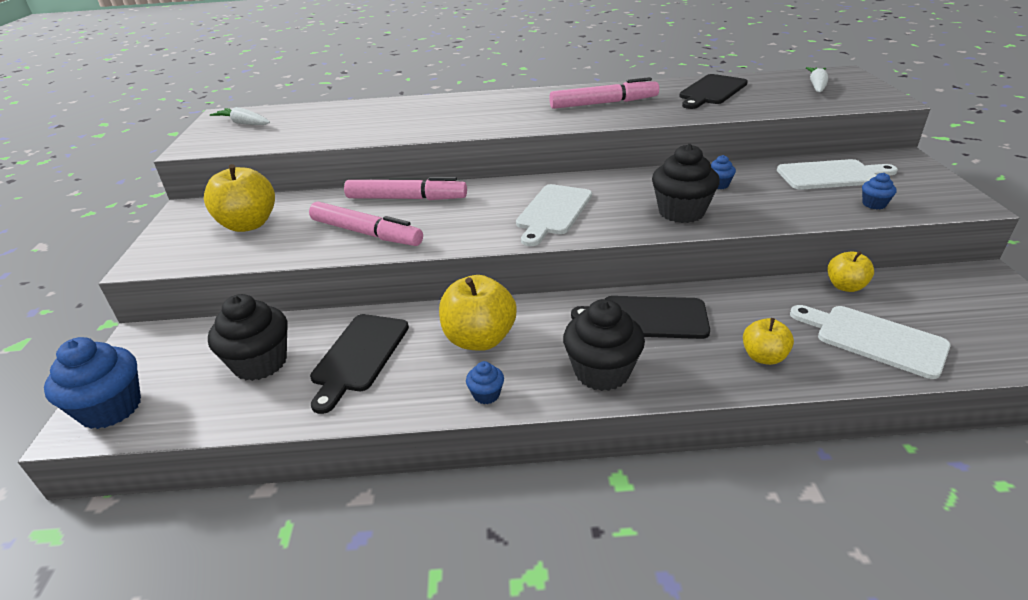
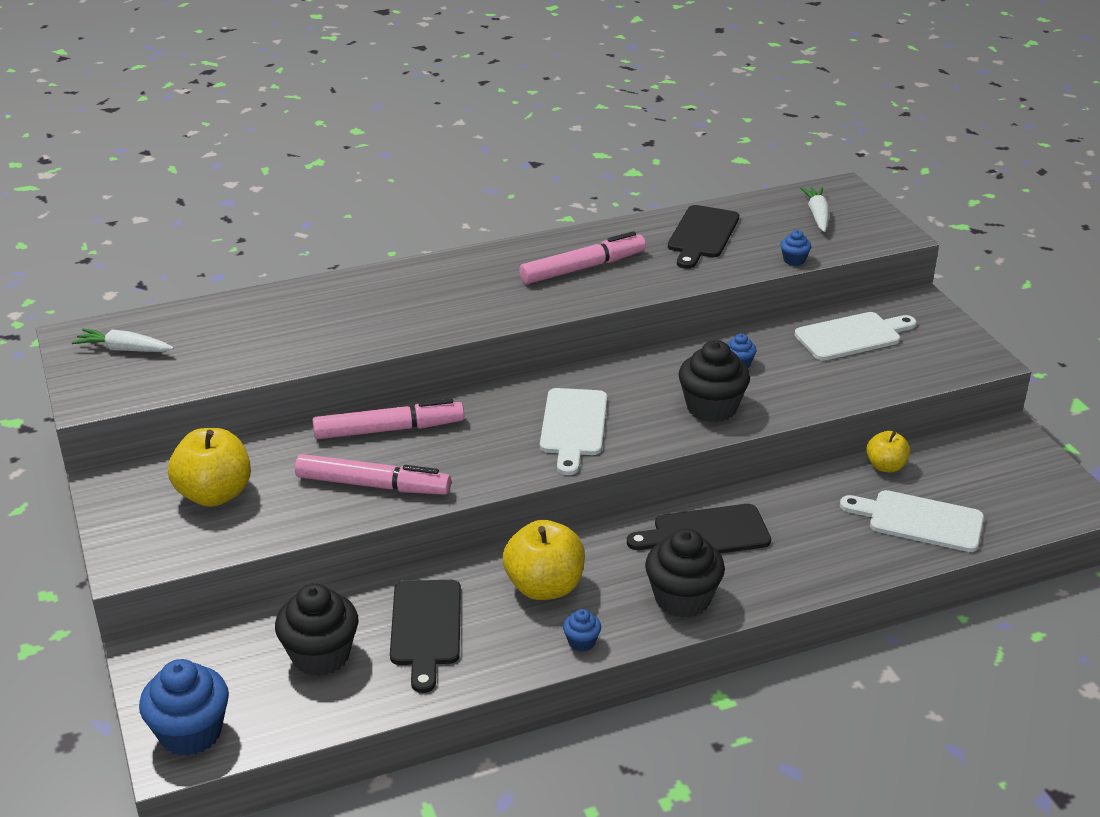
camera: 20 degrees left, 0 degrees up
(763, 357) = (826, 556): yellow apple -> none
(874, 204) = (899, 372): blue cupcake -> blue cupcake (794, 260)

